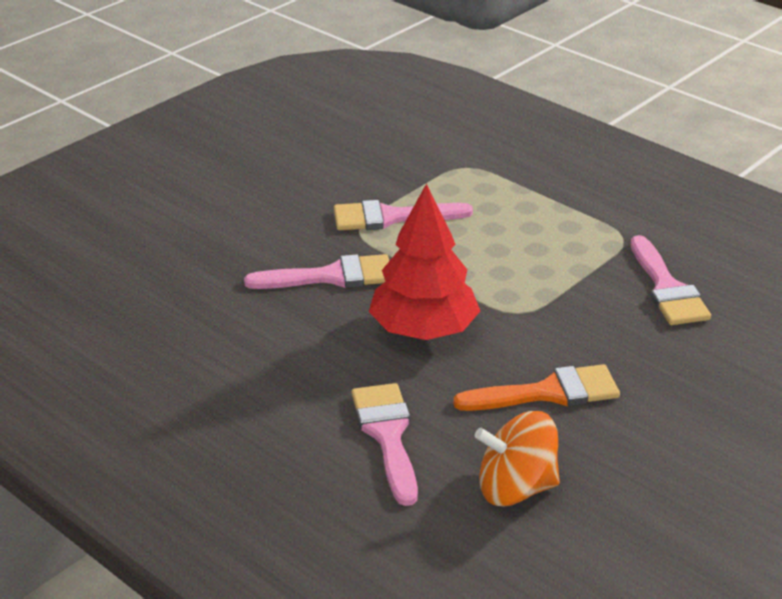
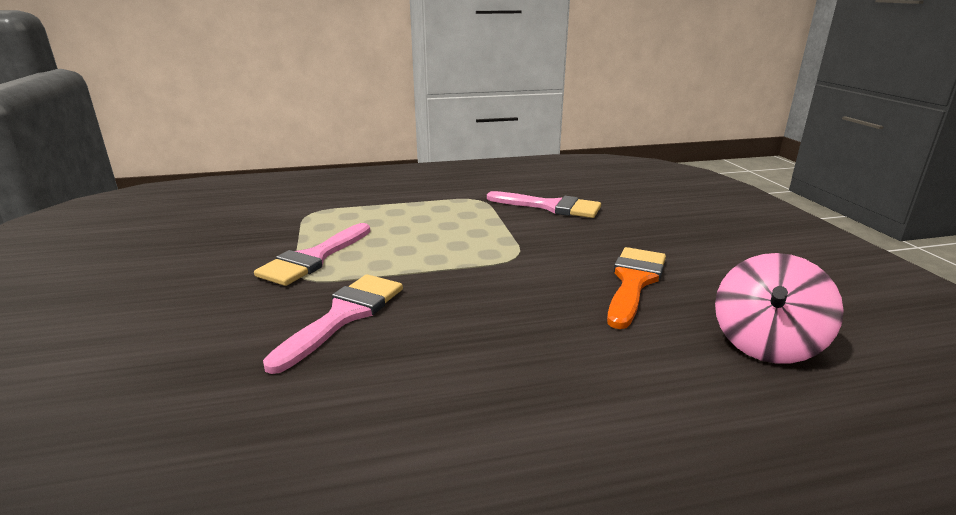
camera: 55 degrees left, 10 degrees down
(387, 435) = (637, 384): pink brush -> none
(423, 330) = (489, 302): red tree -> none
(516, 488) = (766, 343): orange spinning top -> pink spinning top

